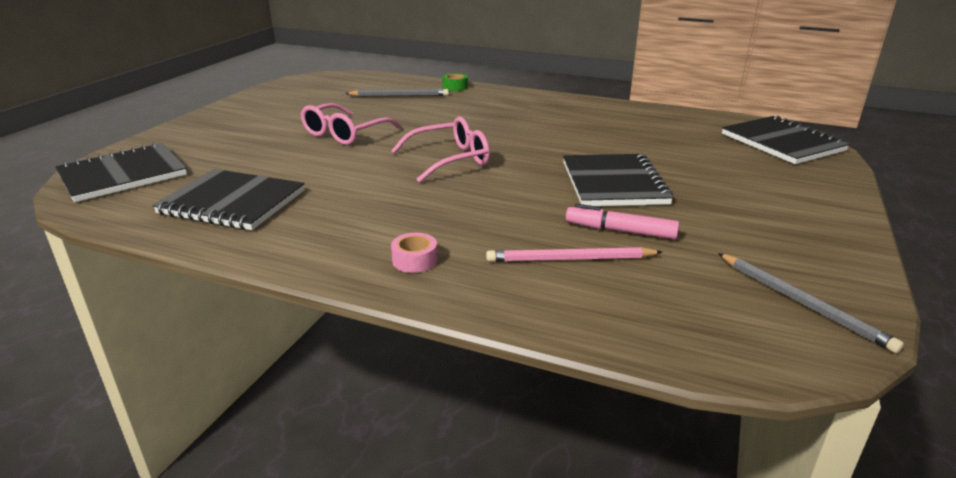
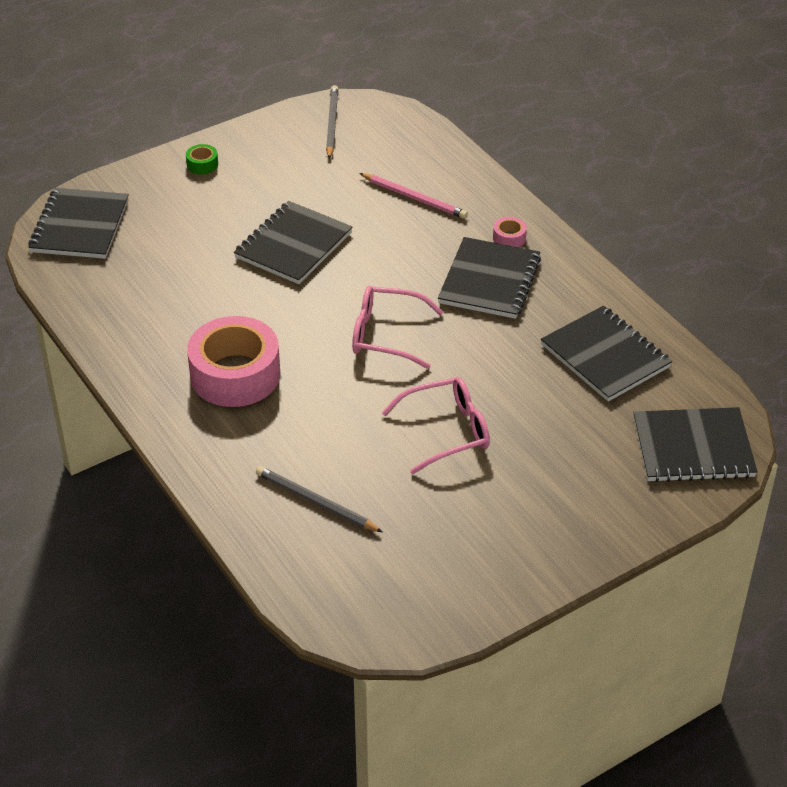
camera: 145 degrees left, 15 degrees up
(398, 218) = (489, 281): none -> black notebook
(455, 87) = (225, 495): green tape -> green tape (202, 164)
(526, 118) = (235, 375): none -> pink tape
(620, 231) = (355, 203): pink marker -> none

